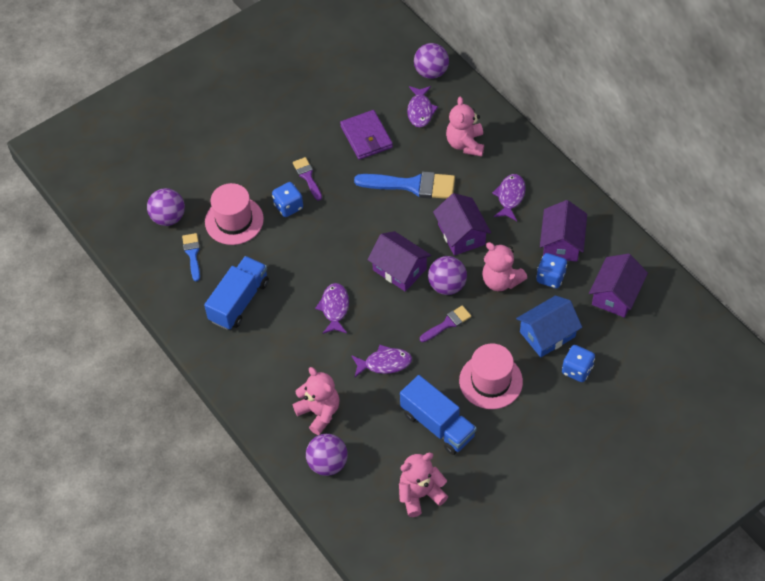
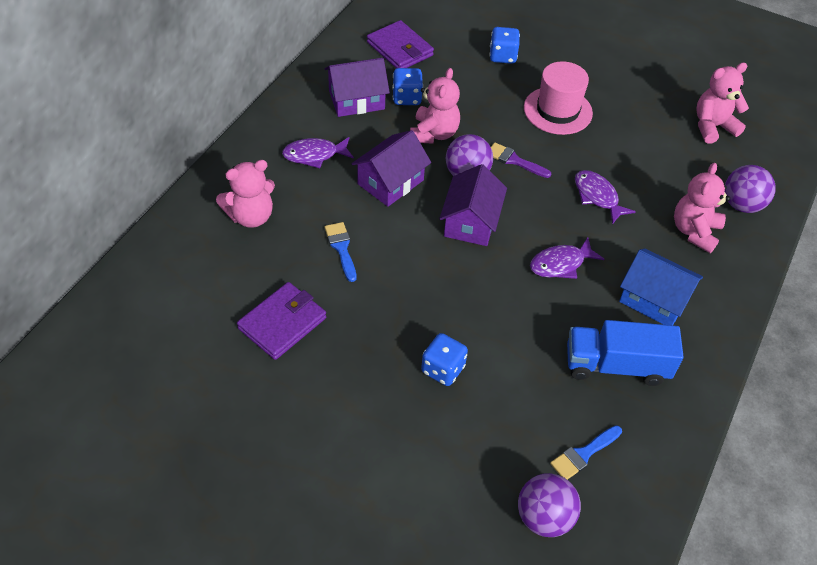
camera: 120 degrees left, 5 degrees down
(234, 220) = (501, 426): pink hat -> none
(307, 177) = (382, 366): purple brush -> none
(412, 185) = (341, 248): blue brush -> blue brush, size x0.54
(420, 111) = (211, 278): purple fish -> none
(420, 494) = (713, 127): pink teddy bear -> pink teddy bear turned 120 degrees clockwise
(431, 72) = (135, 288): purple ball -> none
(437, 424) = (633, 135): blue truck -> none
(547, 334) = (476, 84): blue house -> blue house (654, 299)
(615, 295) = (399, 49): purple house -> purple wallet

